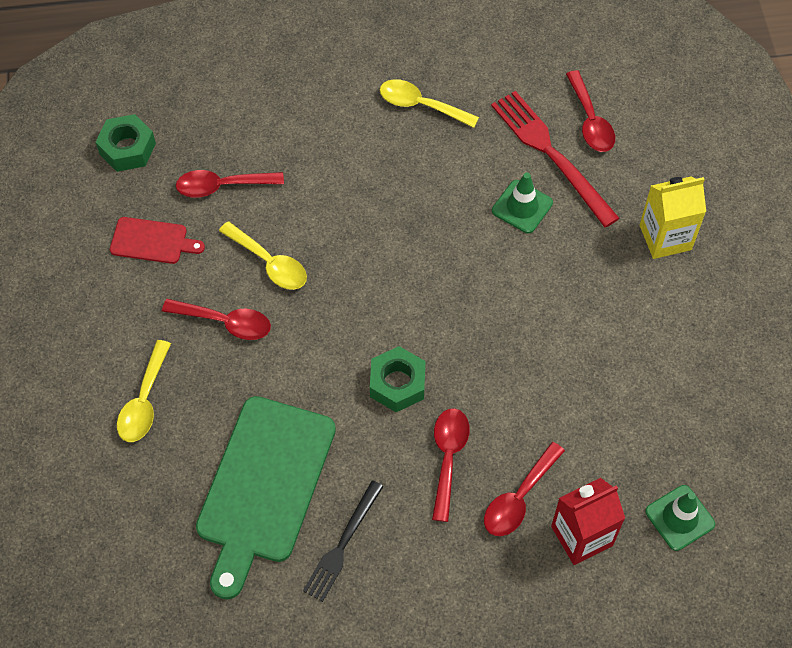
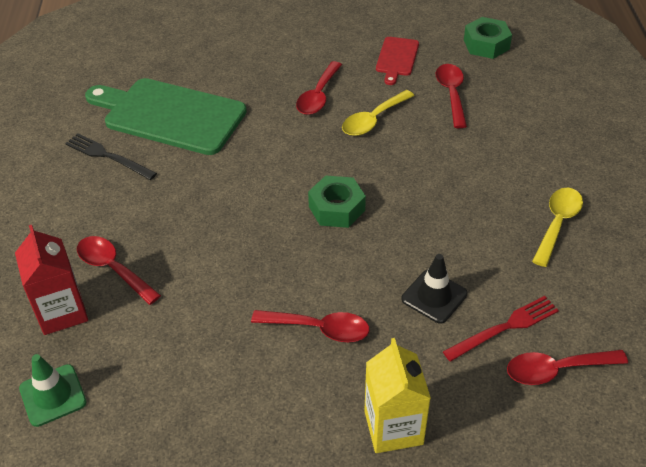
camera: 95 degrees right, 15 degrees down
(144, 401) = (255, 57): yellow spoon -> none
(397, 384) = (244, 193): green nut -> green nut (336, 208)
(448, 458) = (165, 223): red spoon -> red spoon (319, 329)
(522, 207) = (434, 296): green traffic cone -> black traffic cone
(551, 154) = (504, 328): red fork -> red fork, size x0.64

